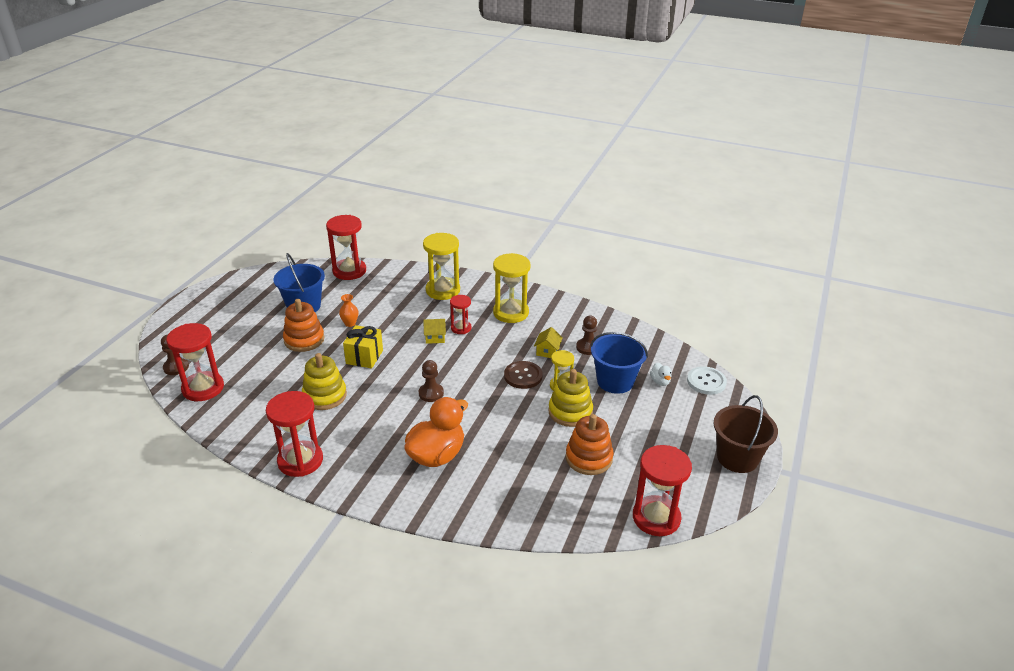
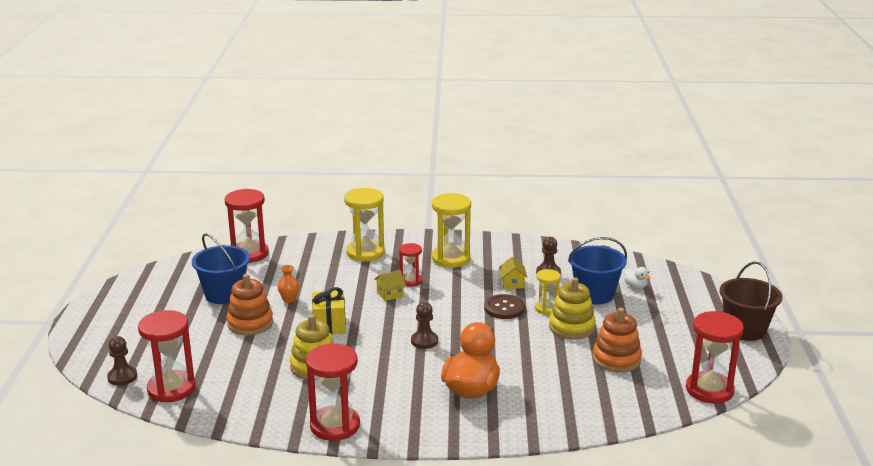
camera: 20 degrees left, 10 degrees down
(706, 382) = (676, 278): white button -> none

